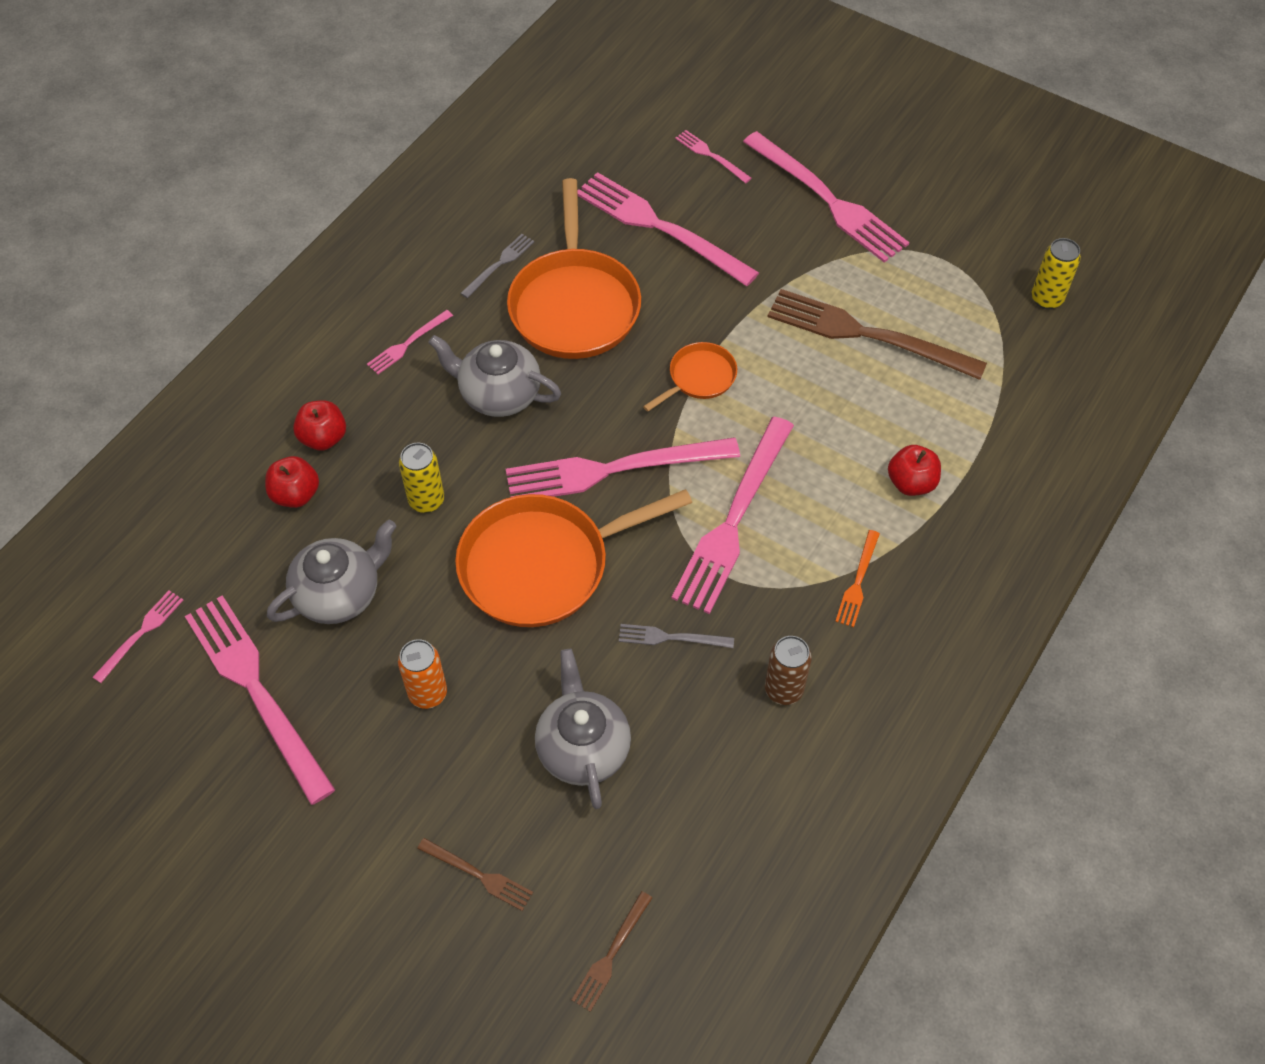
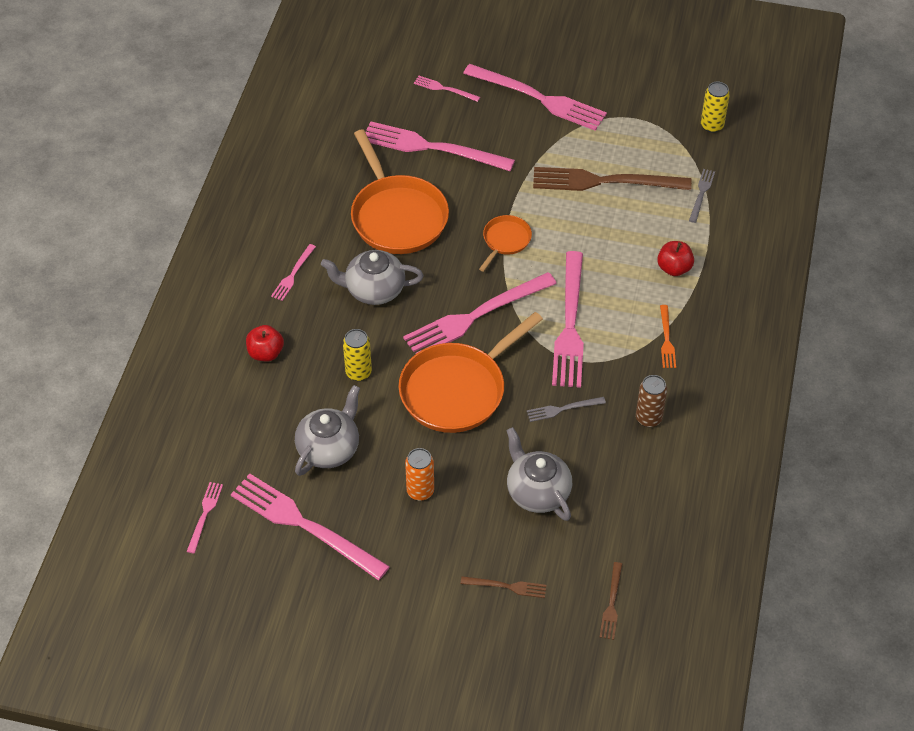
camera: 20 degrees left, 5 degrees down
(296, 494) = (265, 395): red apple -> none
(499, 264) = (331, 203): grey fork -> grey fork (701, 194)

